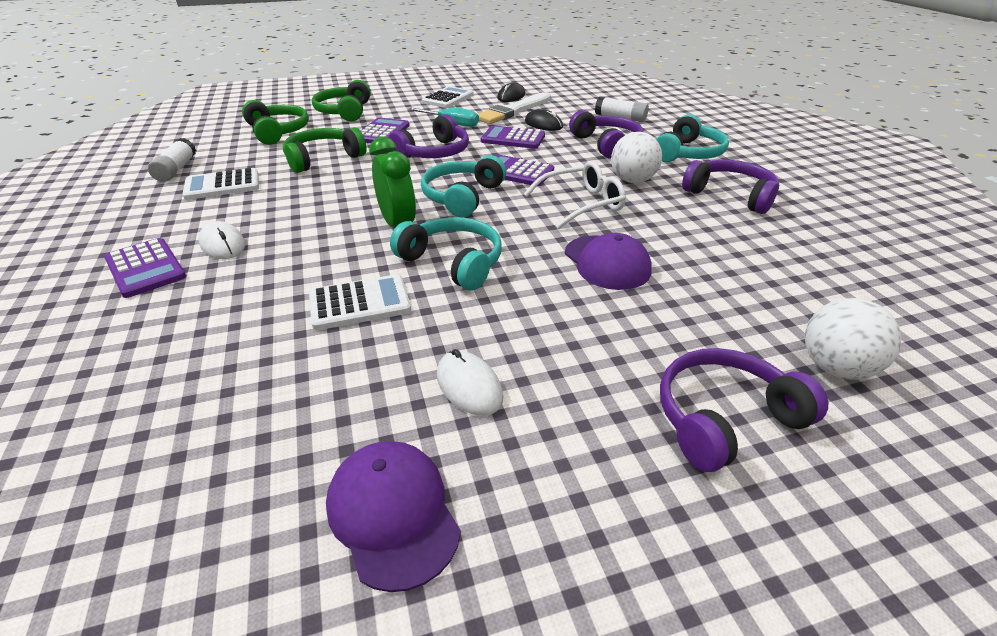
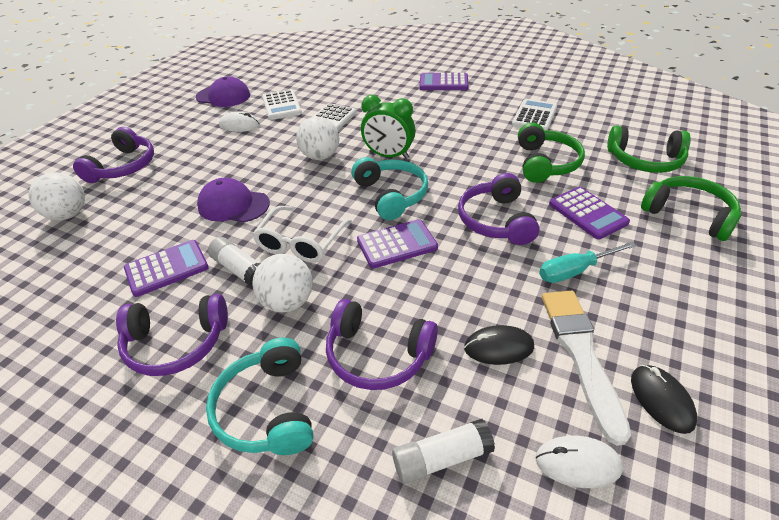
camera: 135 degrees right, 5 degrees up
(176, 169) = (586, 107): white glue stick -> white glue stick (240, 270)
(222, 244) = (443, 102): white mouse -> white mouse (578, 463)
(448, 98) = (695, 321): white calculator -> white calculator (281, 105)
(453, 262) = (320, 156): turquoise headphones -> white ball
(513, 138) = (478, 290): purple calculator -> purple calculator (167, 268)

